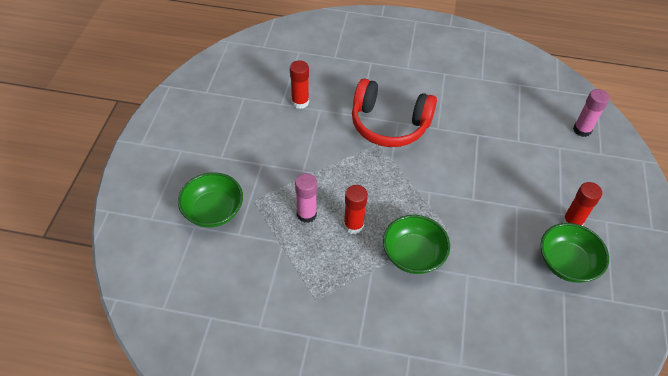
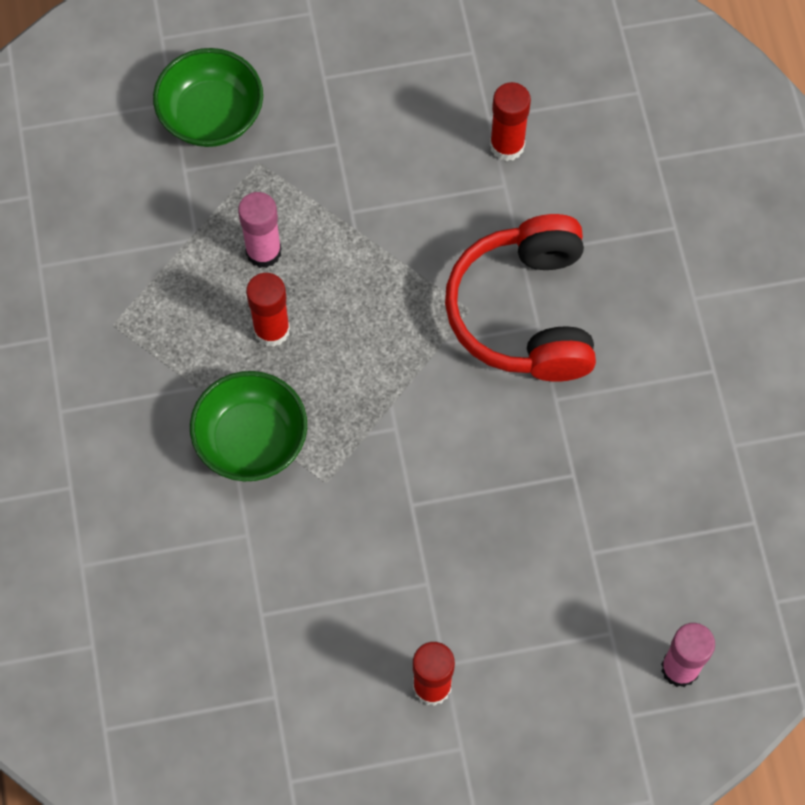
camera: 70 degrees right, 15 degrees up
(566, 263) = (336, 692): green bowl -> none

